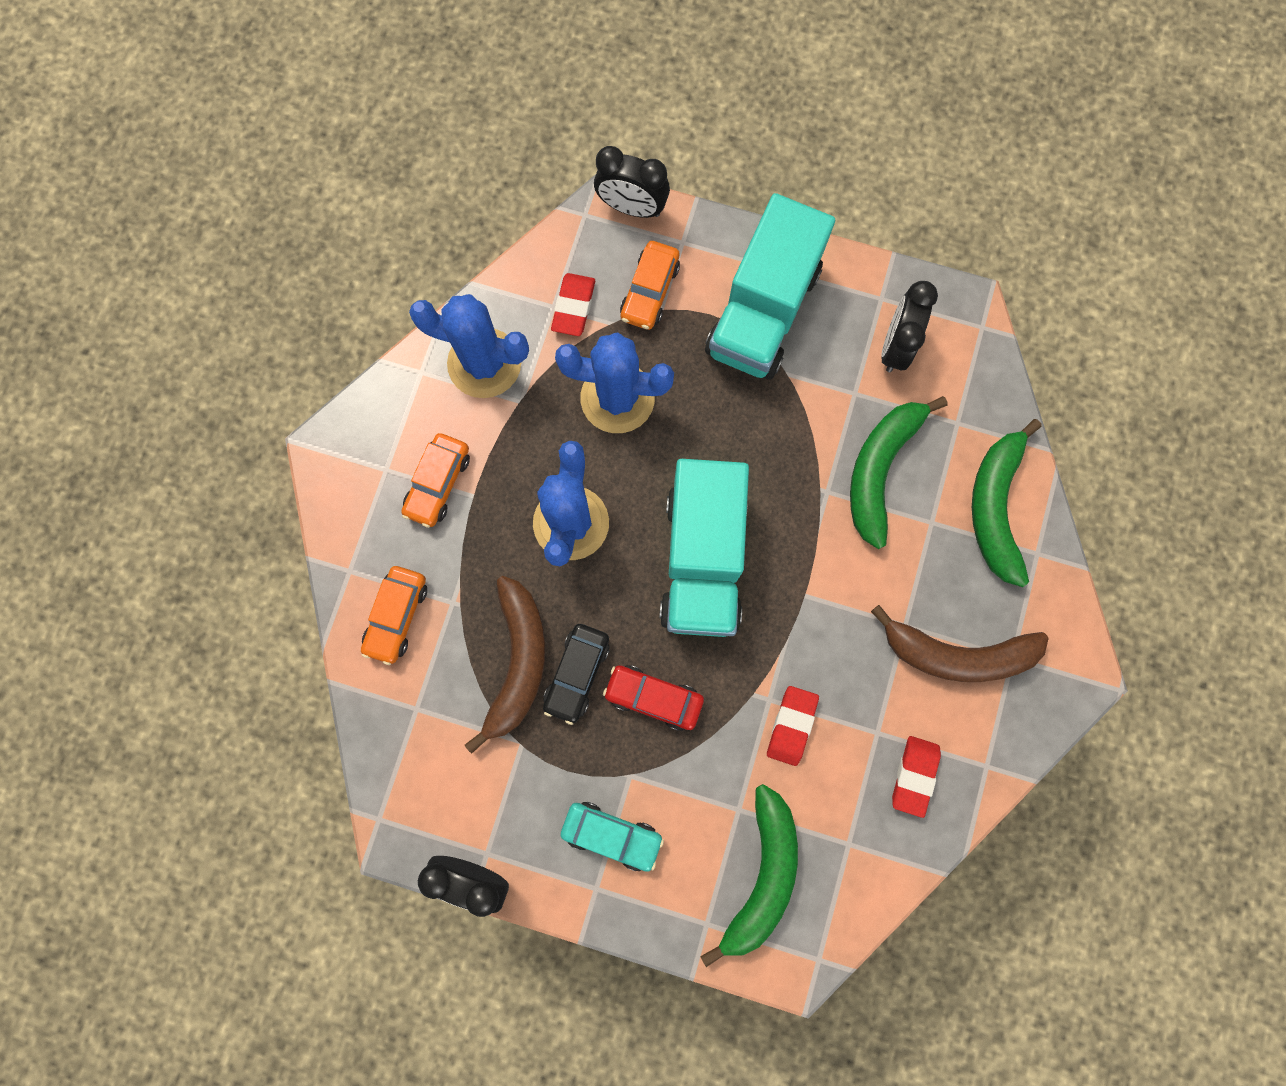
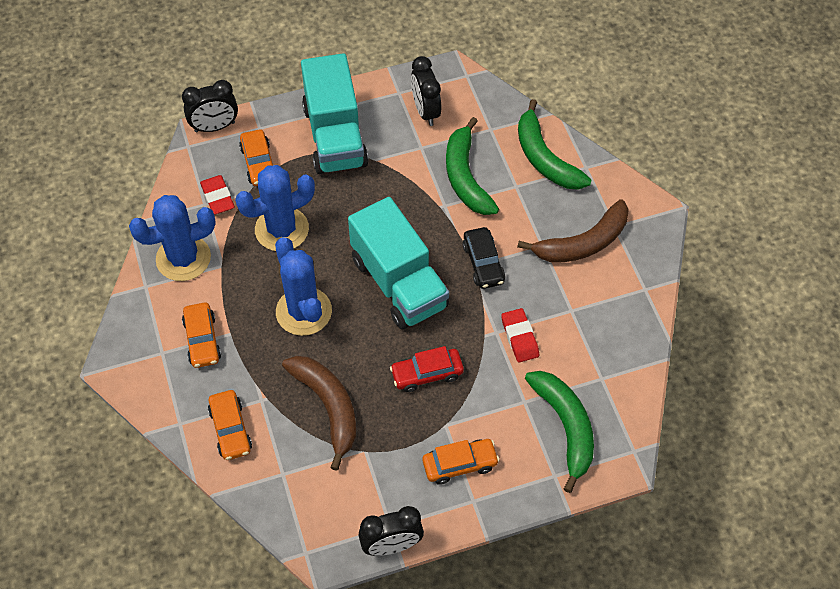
camera: 35 degrees left, 20 degrees down
(577, 674) = (370, 390): black car -> black car (483, 263)
(612, 835) = (460, 464): turquoise car -> orange car
(914, 775) = (609, 319): red eraser -> none

